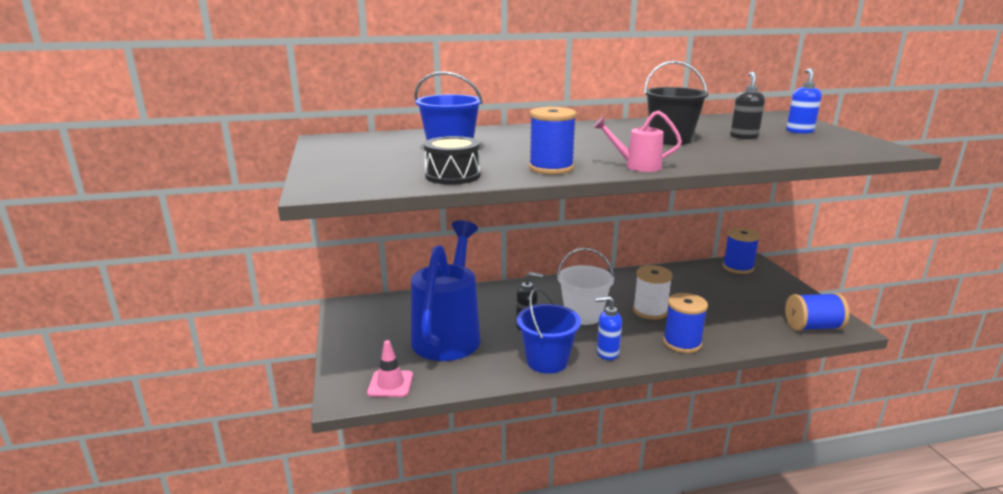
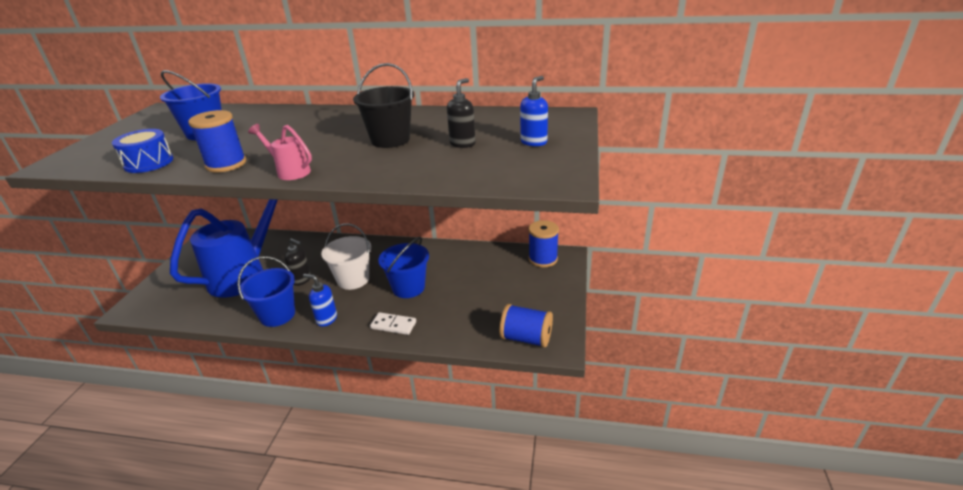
camera: 25 degrees right, 10 degrees up
(390, 384) = (164, 307): pink traffic cone -> none
(452, 176) = (149, 163): black drum -> blue drum
(650, 311) = (408, 288): white spool -> blue bucket
(682, 343) = (393, 325): blue spool -> white domino

